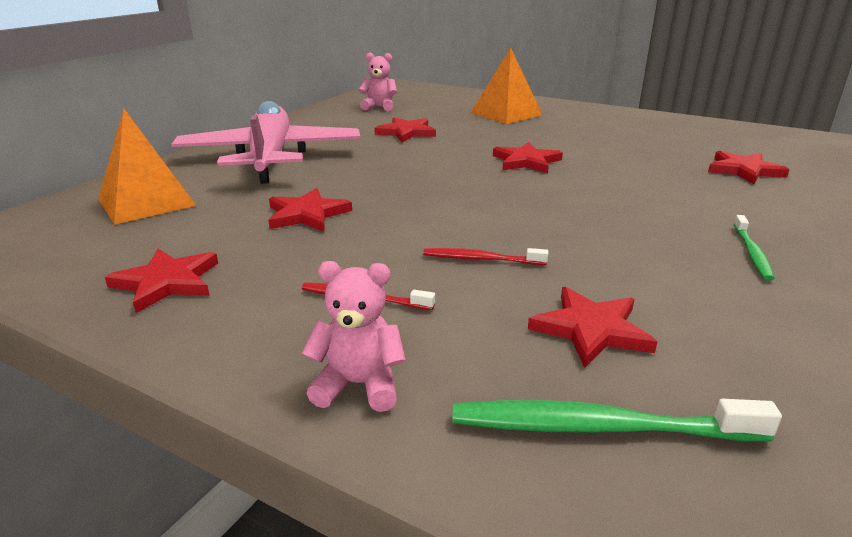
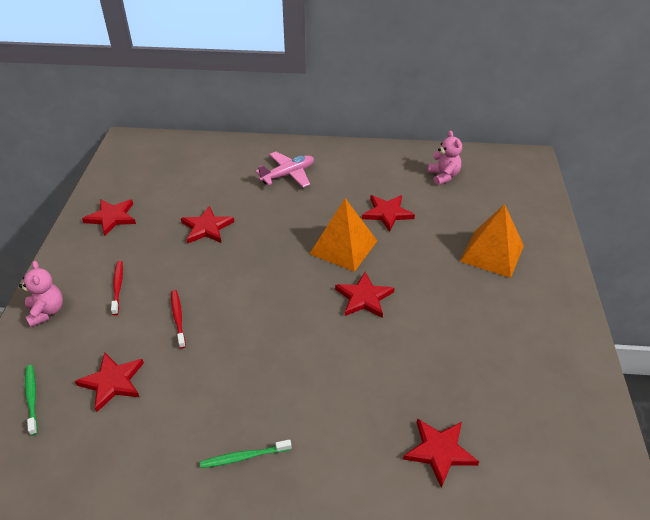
camera: 65 degrees right, 15 degrees up
(146, 202) = (194, 165): orange pyramid -> orange pyramid (343, 247)
(270, 157) = (288, 175): pink plane -> pink plane, size x0.51
(599, 427) = (32, 398): green toothbrush -> green toothbrush, size x0.60

